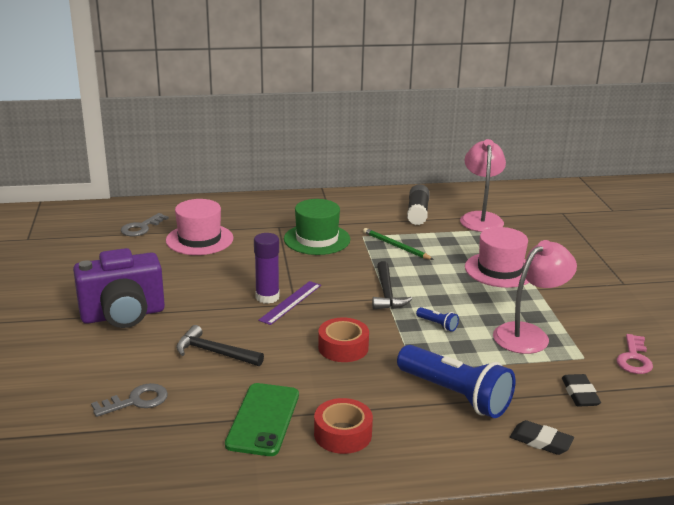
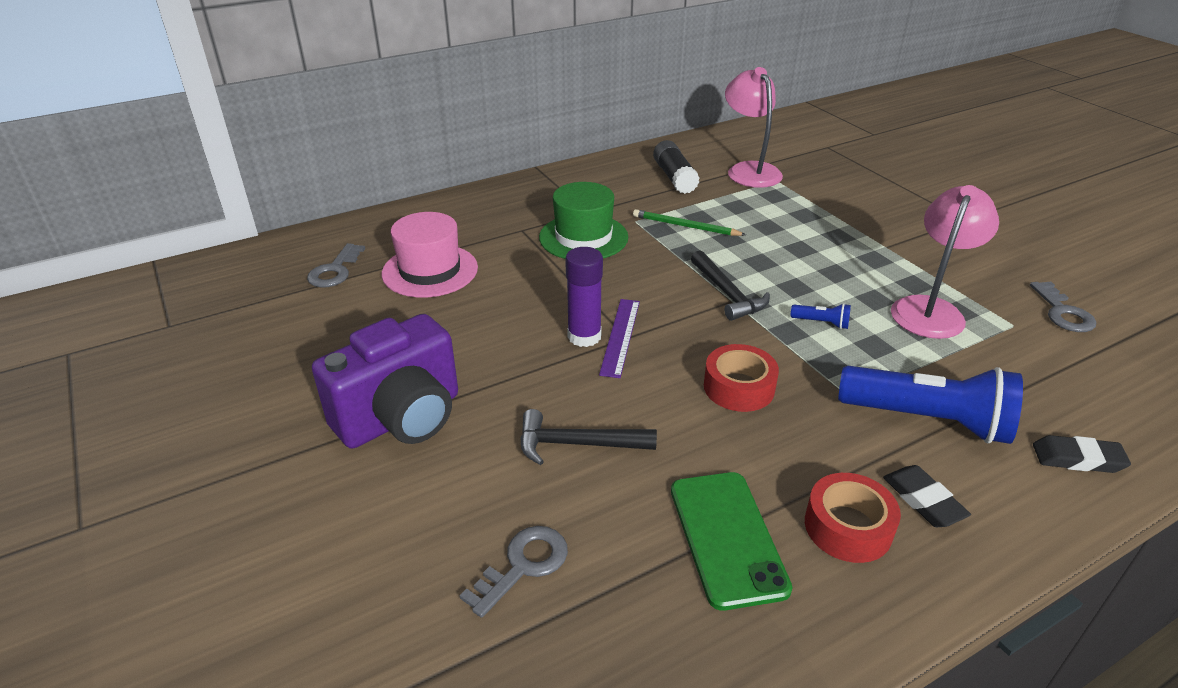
camera: 20 degrees left, 10 degrees up
(500, 270) = (826, 231): pink hat -> none
(580, 394) = (1055, 376): black eraser -> black eraser (923, 500)
(634, 358) = (1063, 312): pink key -> grey key

